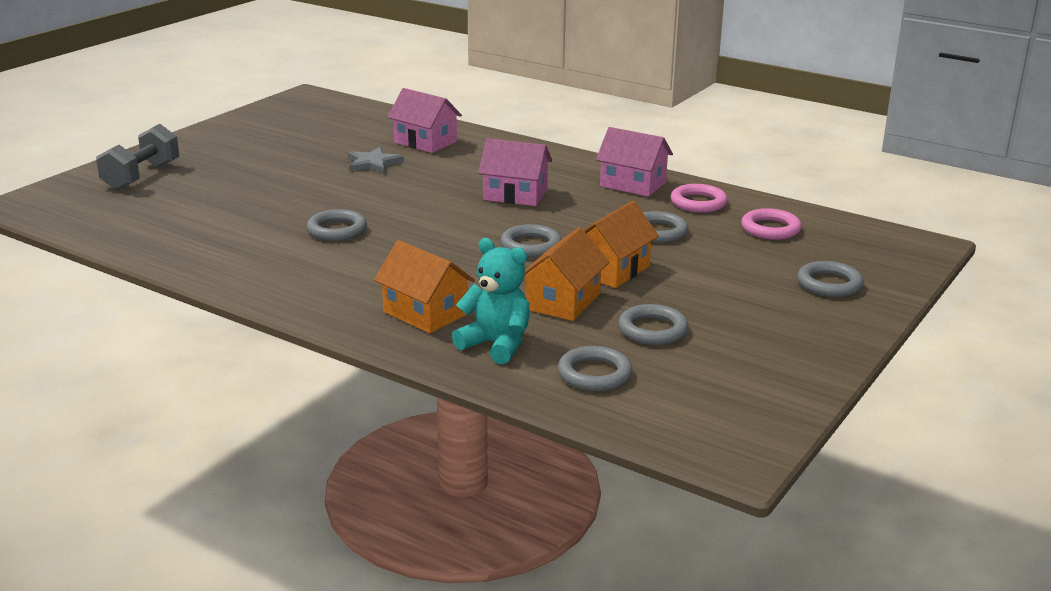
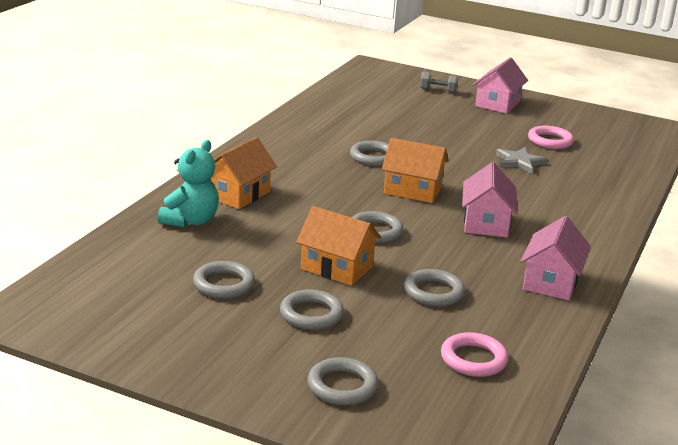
camera: 80 degrees right, 0 degrees up
(141, 177) = (438, 90): grey dumbbell -> grey dumbbell, size x0.55
(425, 142) = (588, 180): pink house -> pink house (497, 104)
(563, 301) = (269, 246): orange house -> orange house (412, 190)
(594, 374) = (146, 258): grey ring -> grey ring (311, 314)
(698, 203) = (522, 318): pink ring -> pink ring (550, 141)

